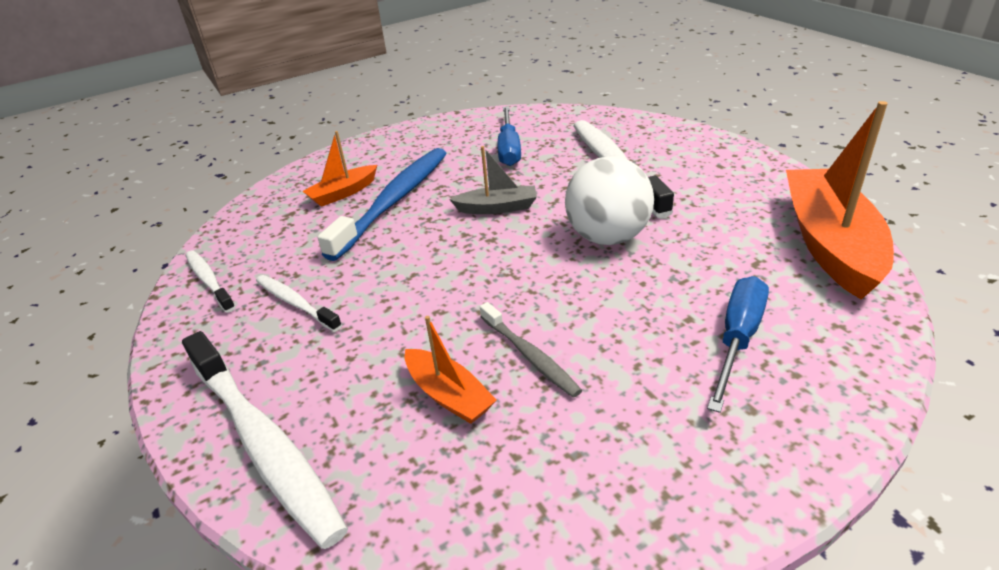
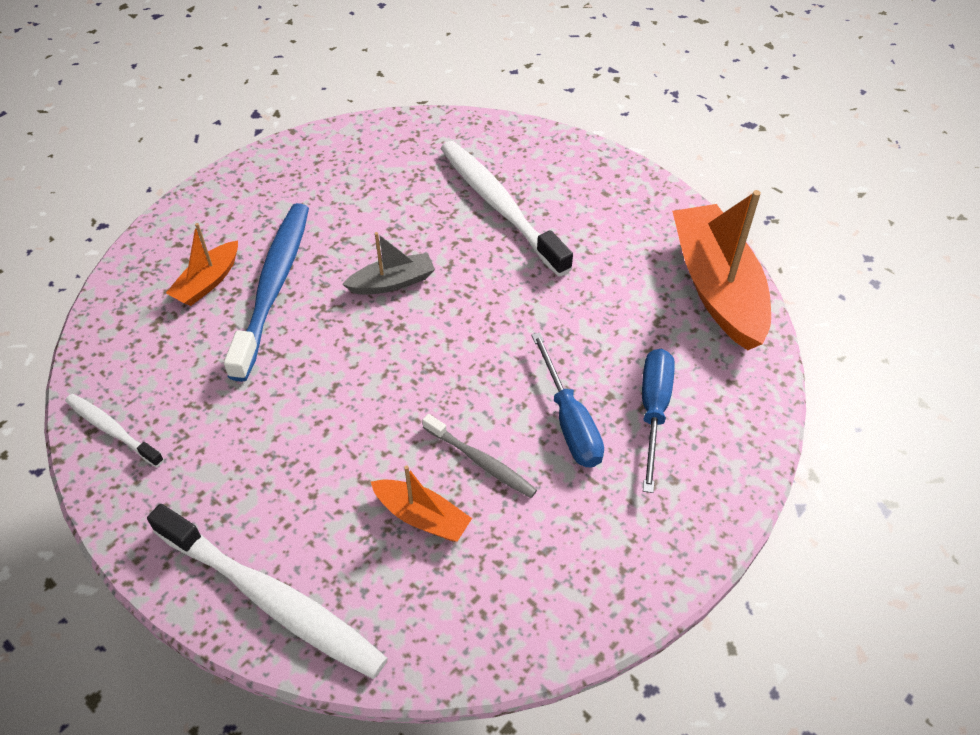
camera: 20 degrees left, 15 degrees up
(296, 303) = (226, 442): white toothbrush -> none
(509, 149) = (376, 190): blue screwdriver -> blue screwdriver (569, 421)
(607, 237) = (516, 308): white ball -> none

